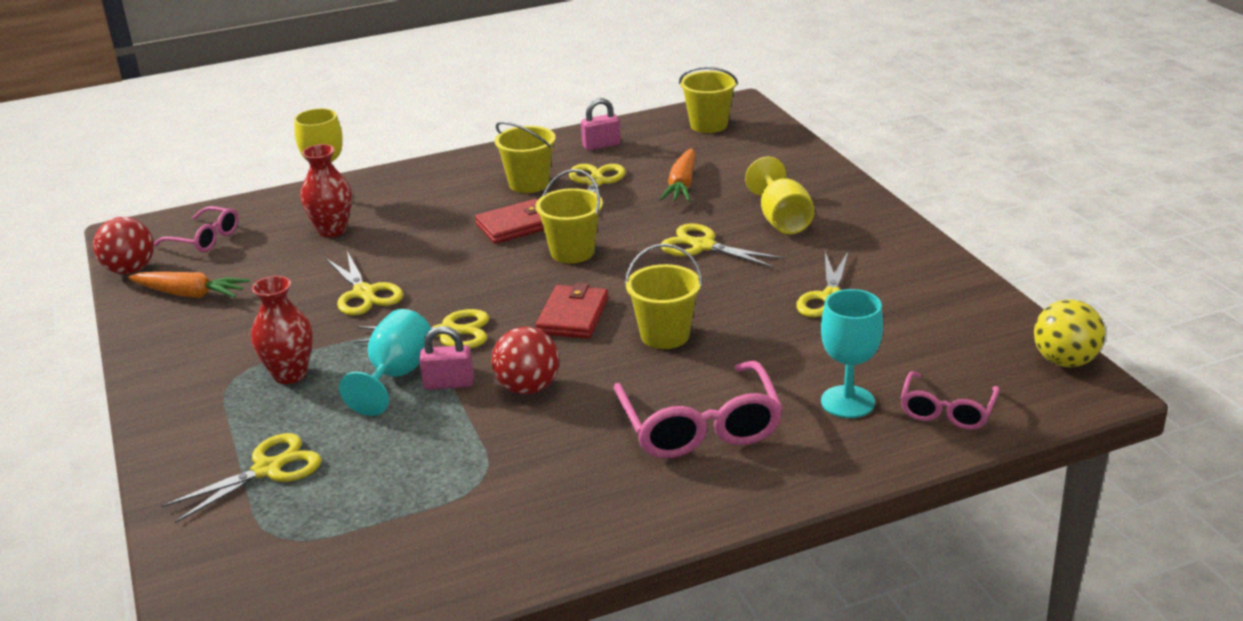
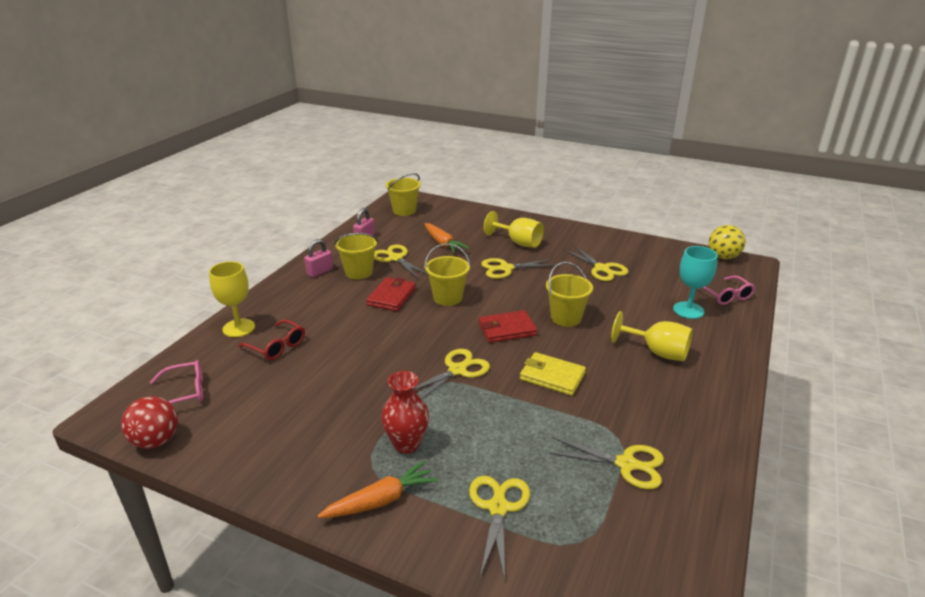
camera: 45 degrees left, 0 degrees up
(190, 294) = (239, 433): orange carrot -> orange carrot (381, 500)
(332, 230) = (277, 346): red vase -> red glasses
(364, 293) = (367, 373): yellow scissors -> yellow scissors (626, 464)
(396, 375) = (472, 408): turquoise goblet -> none
(448, 383) = (508, 397): pink padlock -> pink padlock (320, 272)
(528, 388) = (552, 376): red ball -> yellow wallet
(573, 316) = (507, 329): red wallet -> red wallet turned 75 degrees counterclockwise
(700, 427) = (657, 352): pink glasses -> yellow goblet

